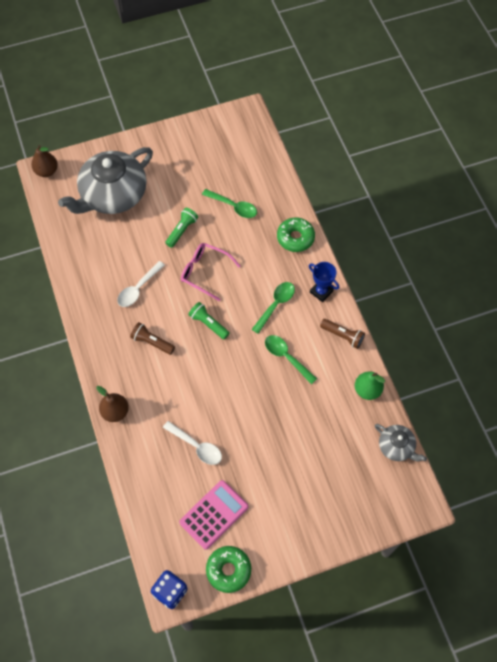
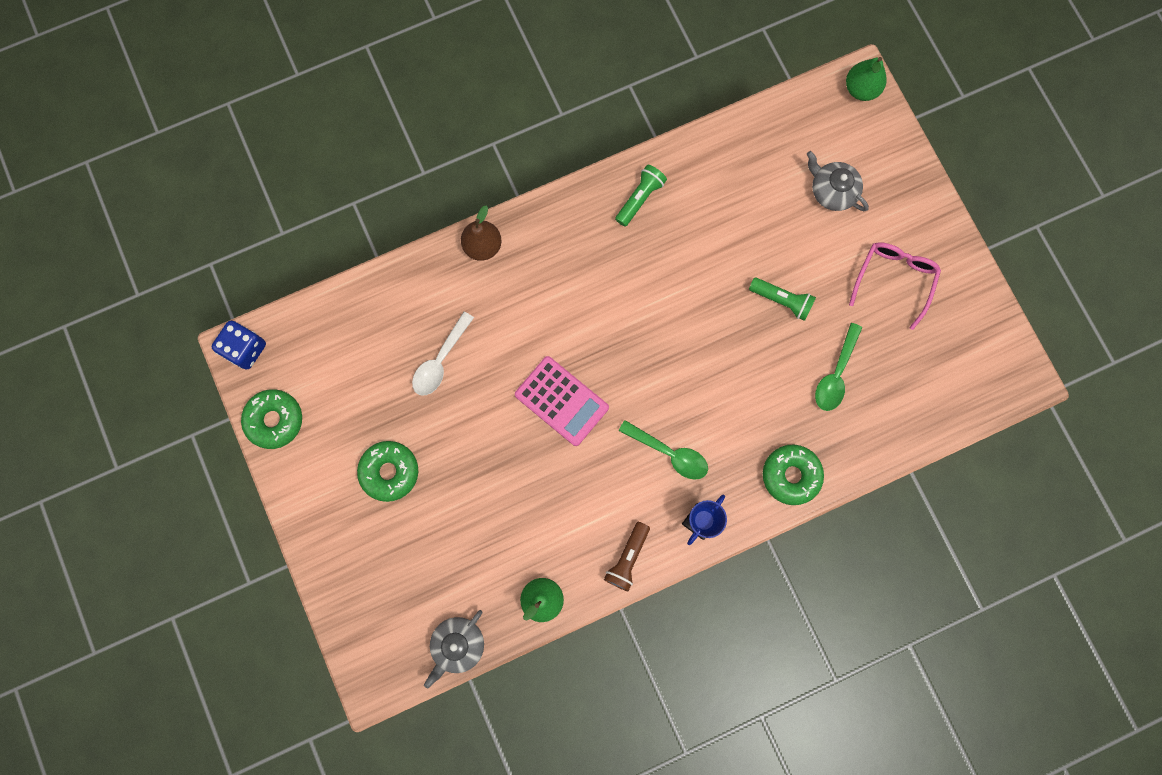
camera: 85 degrees right, 15 degrees up
(46, 171) = (861, 89): brown pear -> green pear
(112, 195) = (832, 190): grey teapot -> grey teapot, size x0.47
(138, 289) = (675, 250): white spoon -> none
(152, 342) = (591, 281): brown flashlight -> none
(205, 272) = (713, 343): pink glasses -> pink glasses (893, 280)
(208, 324) = (628, 357): green flashlight -> green flashlight (640, 198)
(214, 514) = (347, 394): pink calculator -> pink calculator (561, 401)
(274, 486) = (389, 472): none -> green donut
(286, 357) = (585, 475): green spoon -> none

